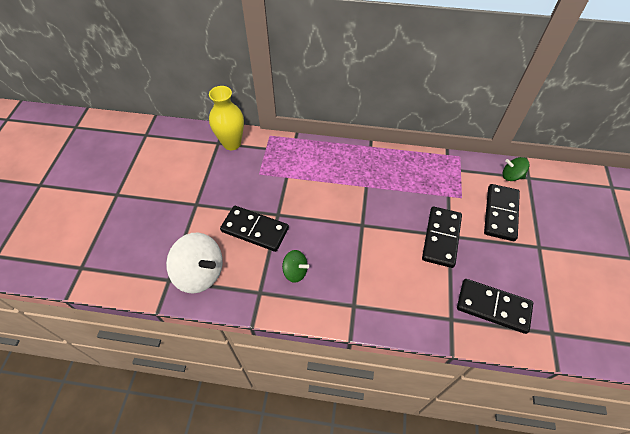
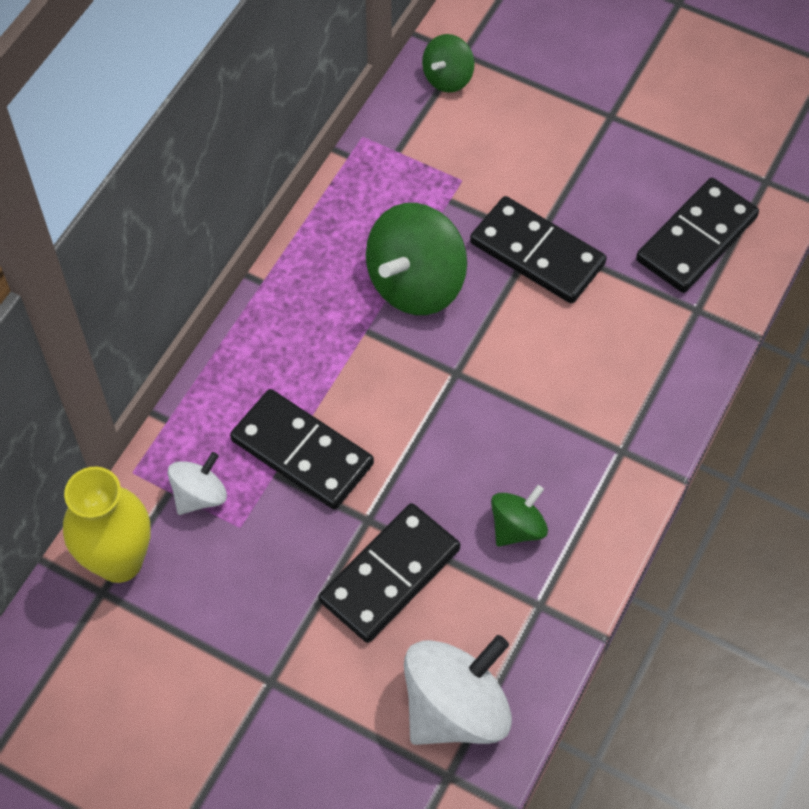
camera: 70 degrees left, 5 degrees up
(267, 157) = (199, 495): none -> white spinning top
(398, 196) = (416, 283): none -> green spinning top
(500, 213) = (522, 137): black domino -> black domino (302, 452)

